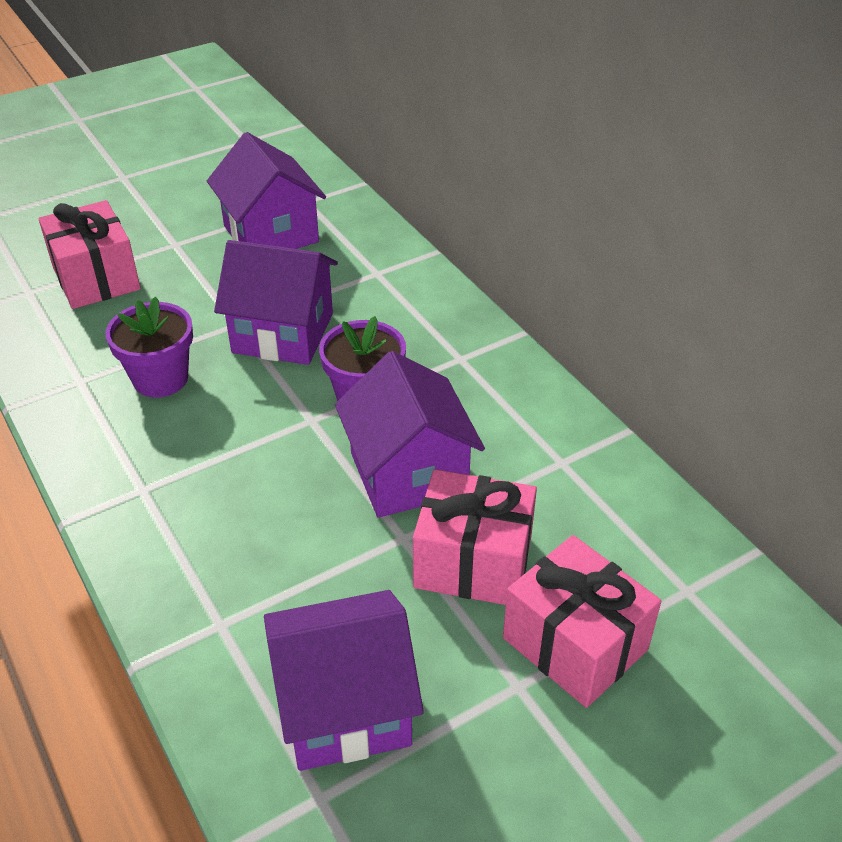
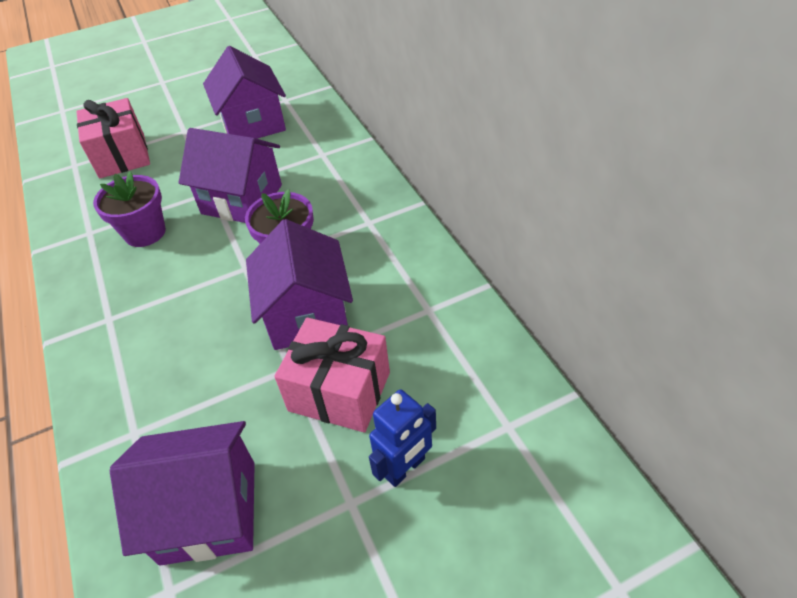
camera: 10 degrees right, 5 degrees up
(575, 643) = (405, 468): pink gift -> blue robot

